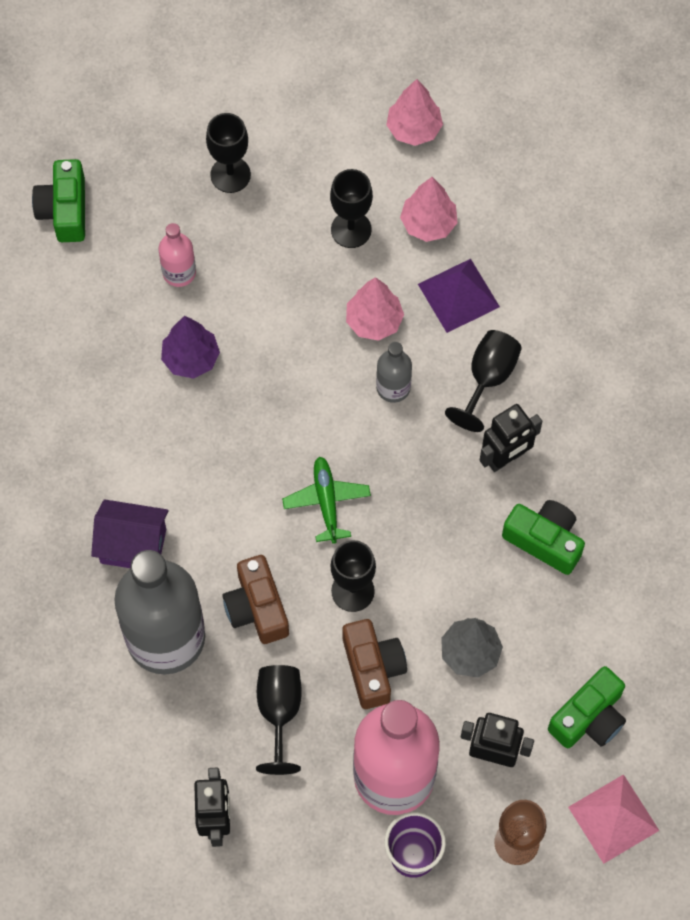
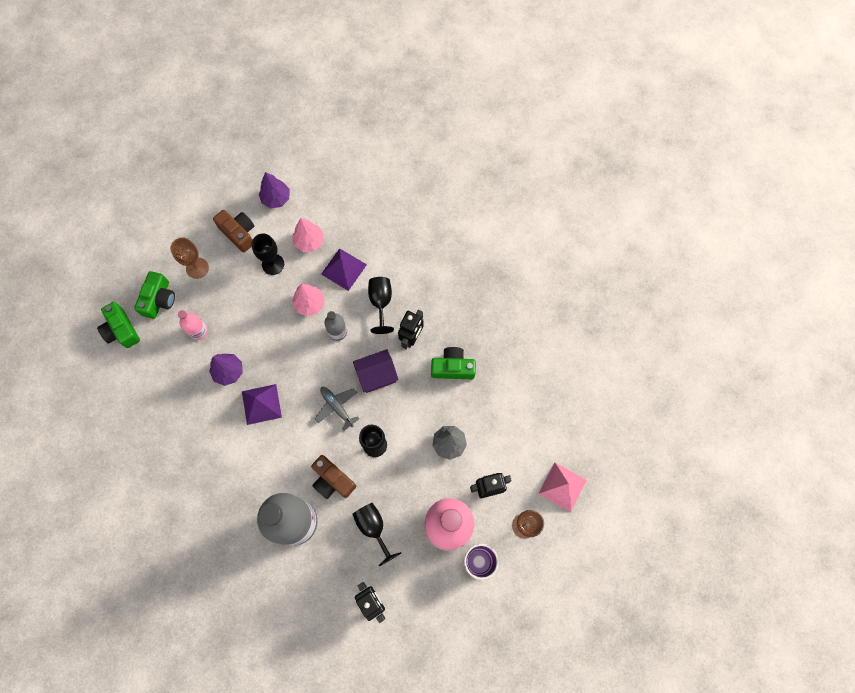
camera: 30 degrees left, 5 degrees up
(133, 546) = (252, 484): purple house -> purple house (377, 375)
(213, 434) = (261, 404): none -> purple pyramid
(230, 175) = (197, 268): black goblet -> brown goblet
(326, 501) = (337, 407): green plane -> grey plane
(373, 668) = (406, 478): brown camera -> brown camera (239, 233)
(414, 129) = (276, 199): pink tree -> purple tree
(589, 717) = (523, 443): green camera -> green camera (159, 299)

